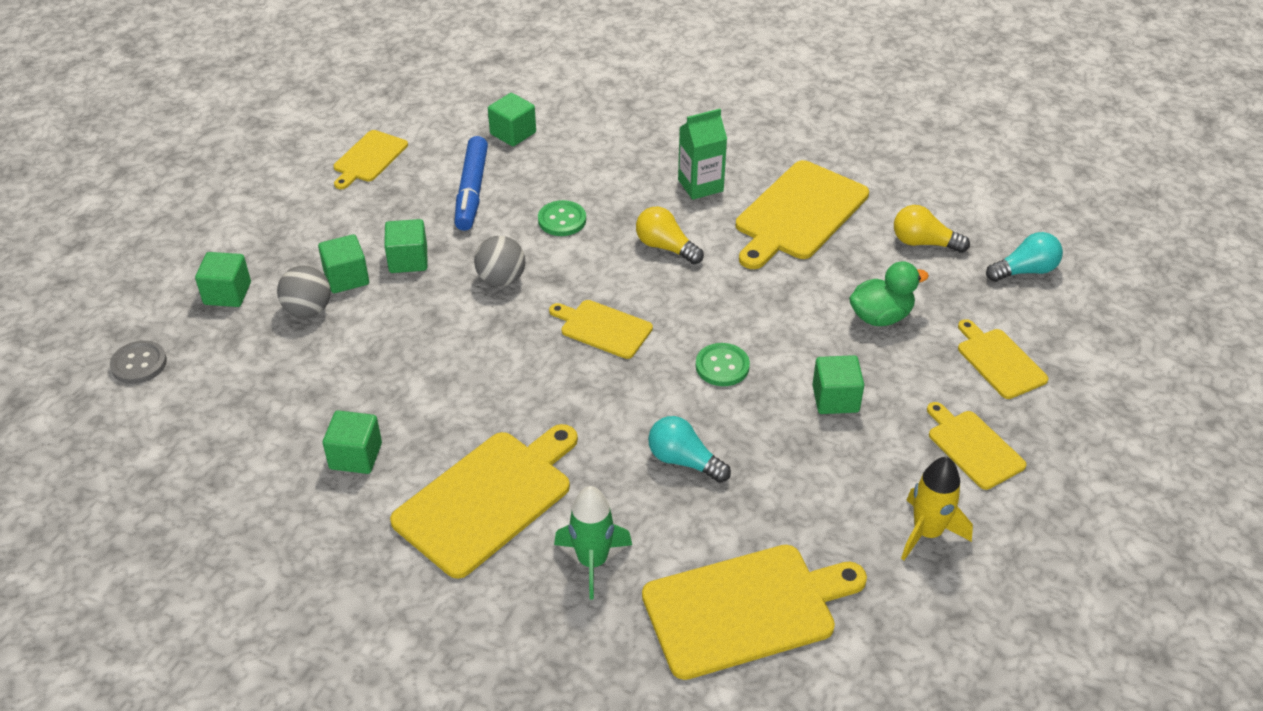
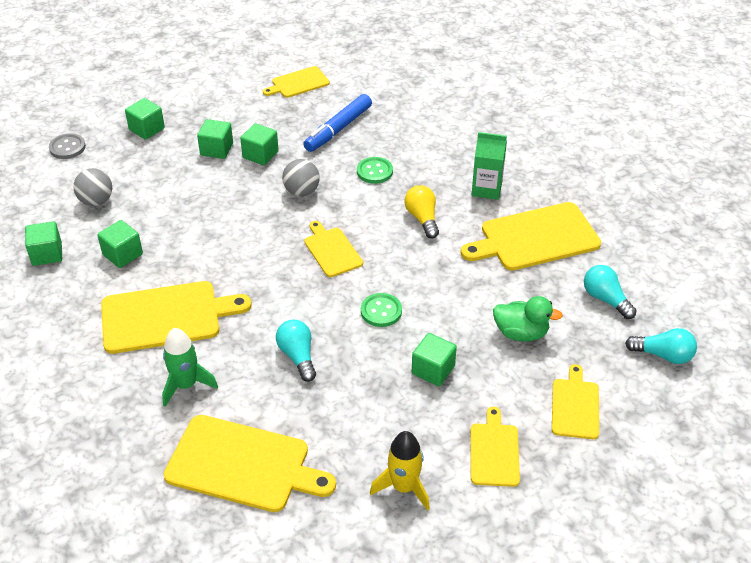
camera: 35 degrees right, 0 degrees up
(308, 310) = (178, 158): grey ball -> grey ball (96, 201)
(513, 133) = (399, 103): green cube -> green cube (47, 254)
(923, 243) = (605, 299): yellow light bulb -> turquoise light bulb

